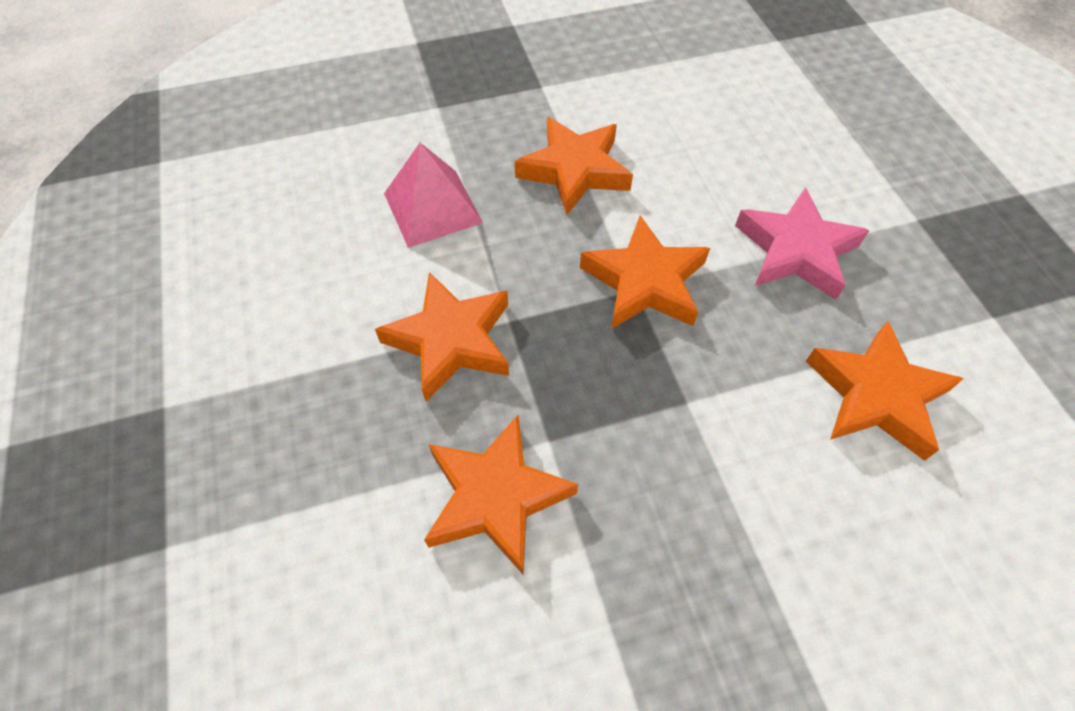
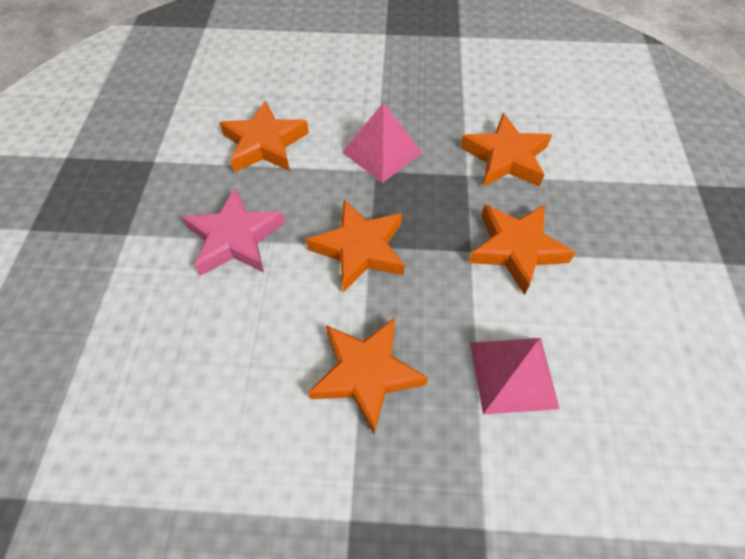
camera: 160 degrees left, 0 degrees up
(695, 440) = (382, 152): none -> pink pyramid

